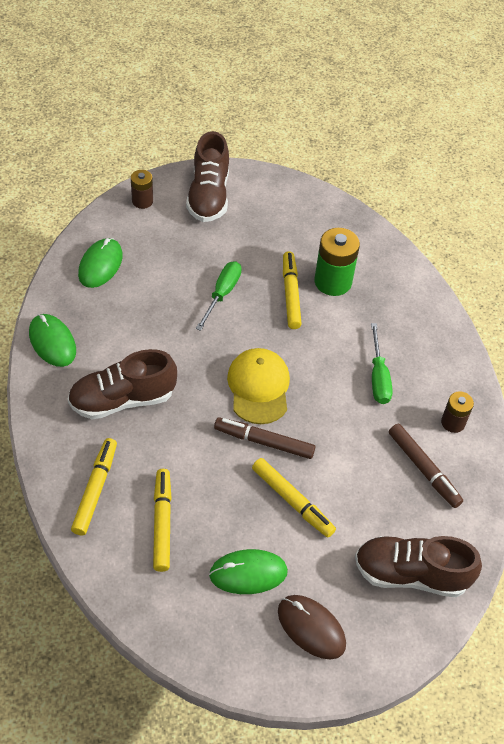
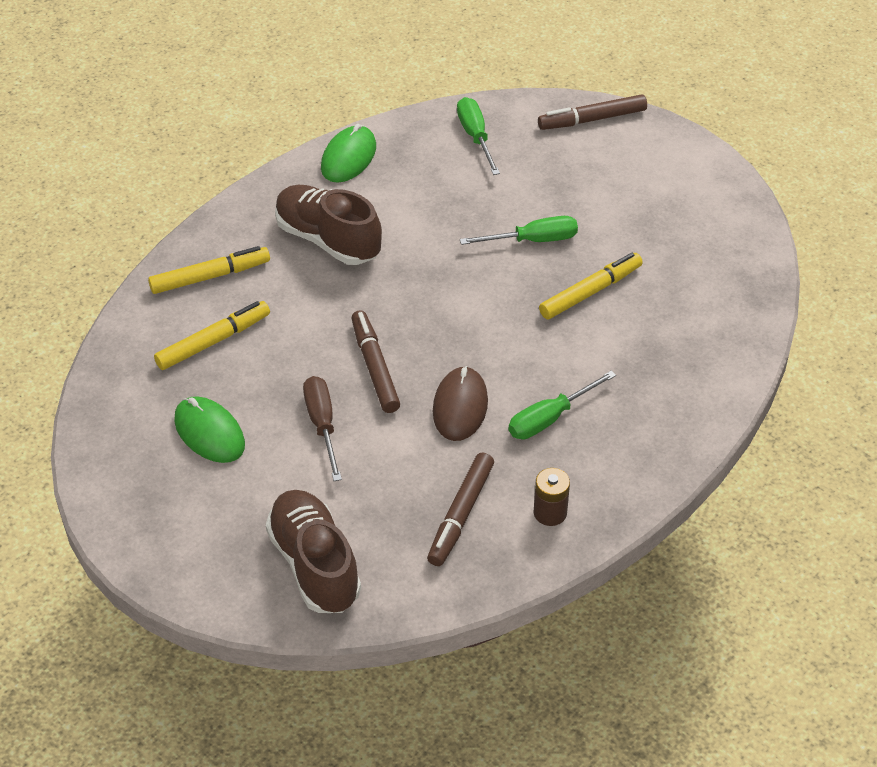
camera: 60 degrees right, 5 degrees down
(100, 265) = (475, 137): green mouse -> green screwdriver
(142, 201) = (592, 119): brown battery -> brown marker
(208, 196) = (657, 161): brown shoe -> none
(259, 387) = (439, 329): yellow cap -> none
(292, 501) = (322, 425): yellow marker -> brown screwdriver
(311, 628) = (186, 511): brown mouse -> brown mouse (460, 406)
(333, 282) = (645, 317): green battery -> none

